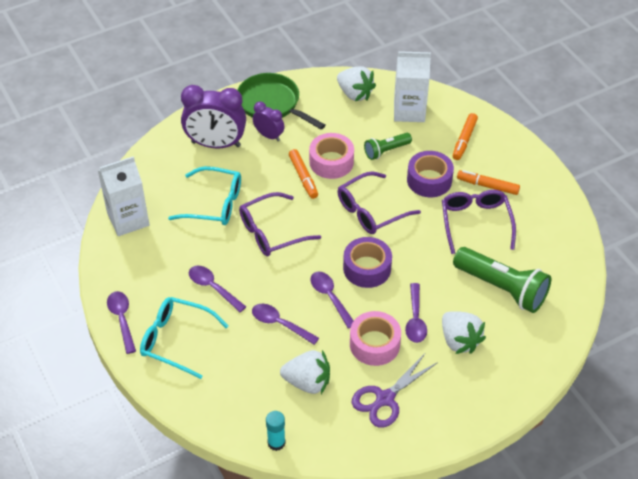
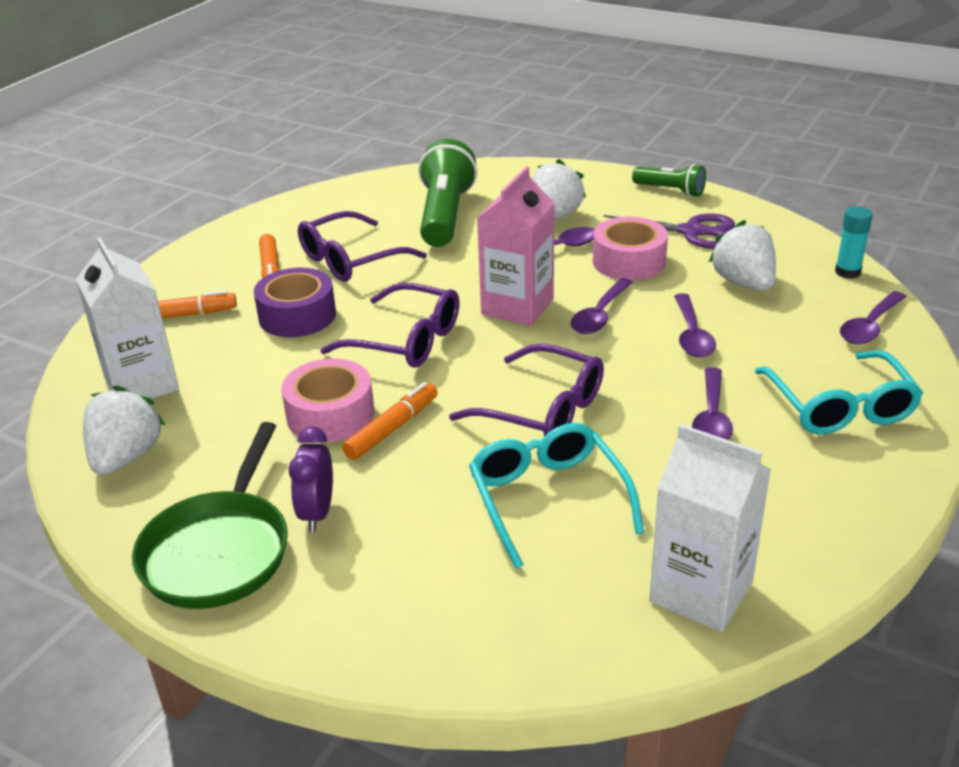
camera: 120 degrees left, 15 degrees down
(122, 319) = (887, 478): purple spoon -> purple spoon (870, 326)
(216, 144) = (396, 574): purple clock -> none
(367, 268) = (517, 306): purple tape -> pink carton
(386, 151) = (260, 372): green flashlight -> green flashlight (670, 191)

